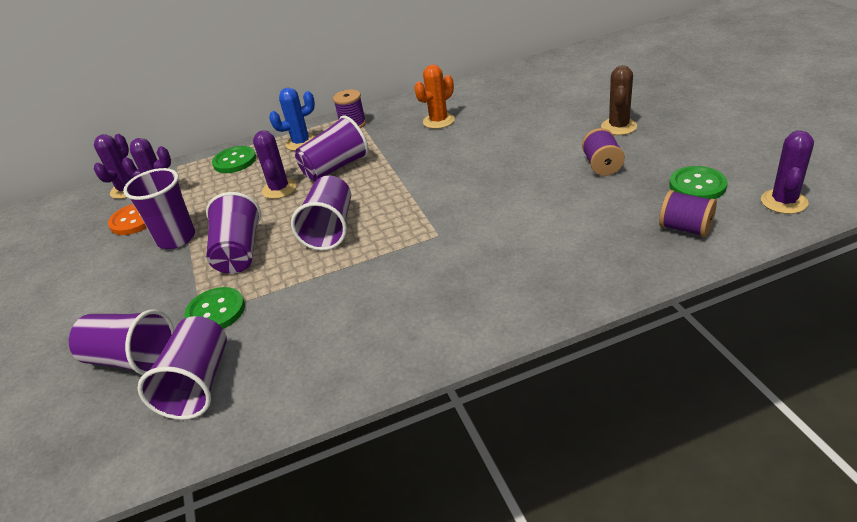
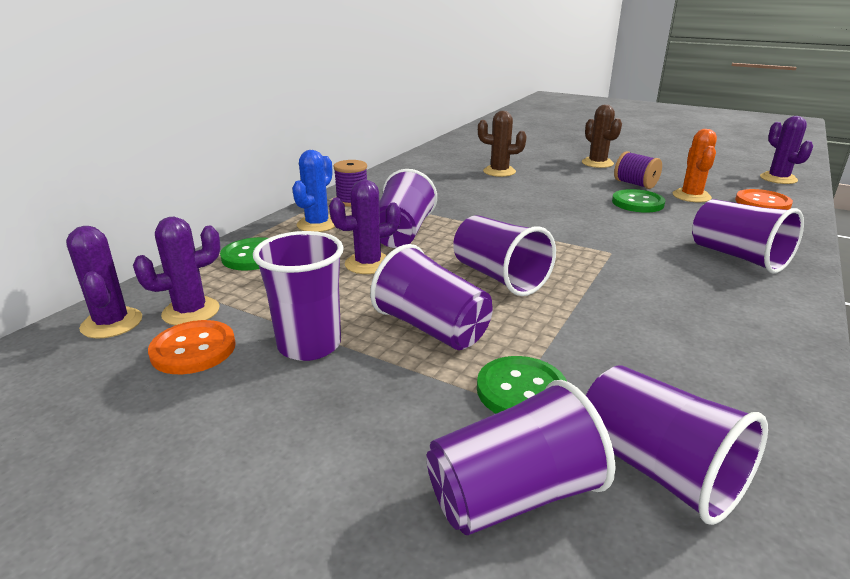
camera: 45 degrees left, 10 degrees down
(279, 189) = (368, 264): purple cactus -> purple cactus turned 60 degrees counterclockwise
(438, 121) = (441, 184): orange cactus -> orange cactus (691, 196)
(507, 117) = (499, 172): none -> brown cactus
(525, 277) = (738, 257): none -> purple cup
(685, 228) = (762, 203): purple spool -> orange button
(697, 185) = (716, 181): green button -> green button (637, 203)

